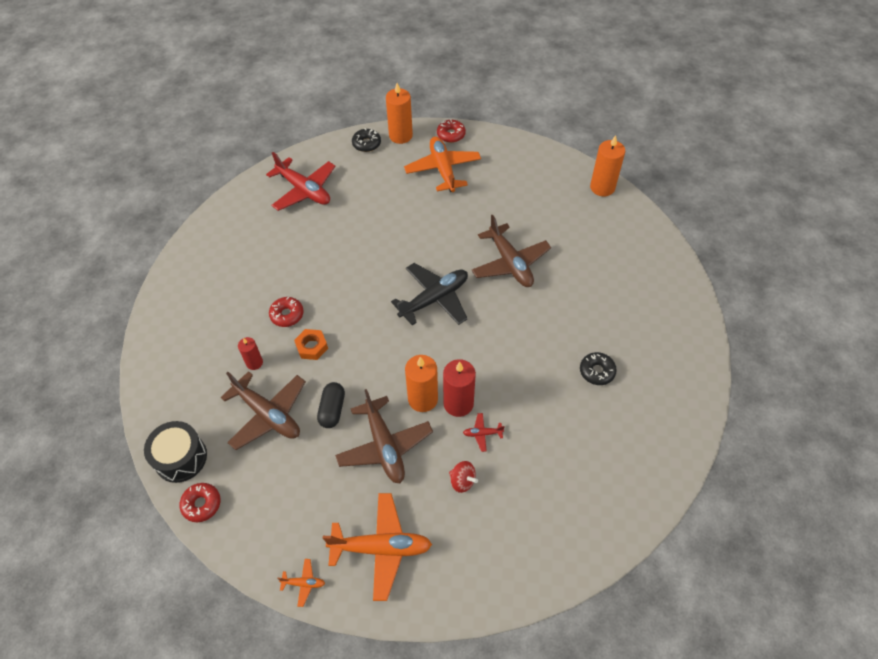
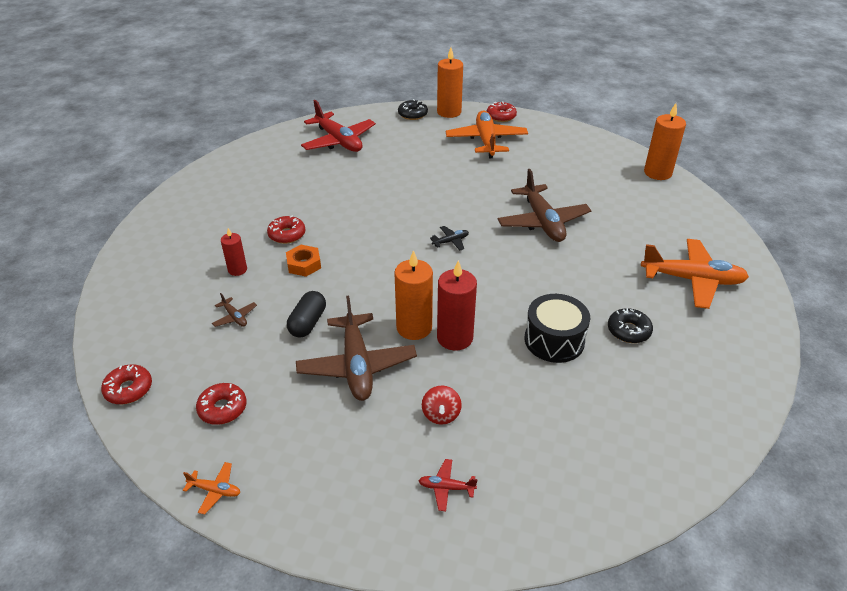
camera: 10 degrees right, 15 degrees down
(181, 458) = (124, 342): black drum -> black drum (554, 340)
(268, 415) = (235, 317): brown plane -> brown plane, size x0.43
(286, 508) = (222, 408): none -> red donut
(381, 548) = (322, 469): orange plane -> orange plane (692, 280)
(434, 299) = (451, 241): black plane -> black plane, size x0.43
(462, 481) = (441, 415): red spinning top -> red spinning top turned 45 degrees clockwise
(482, 433) = (477, 371): red plane -> red plane (446, 488)

